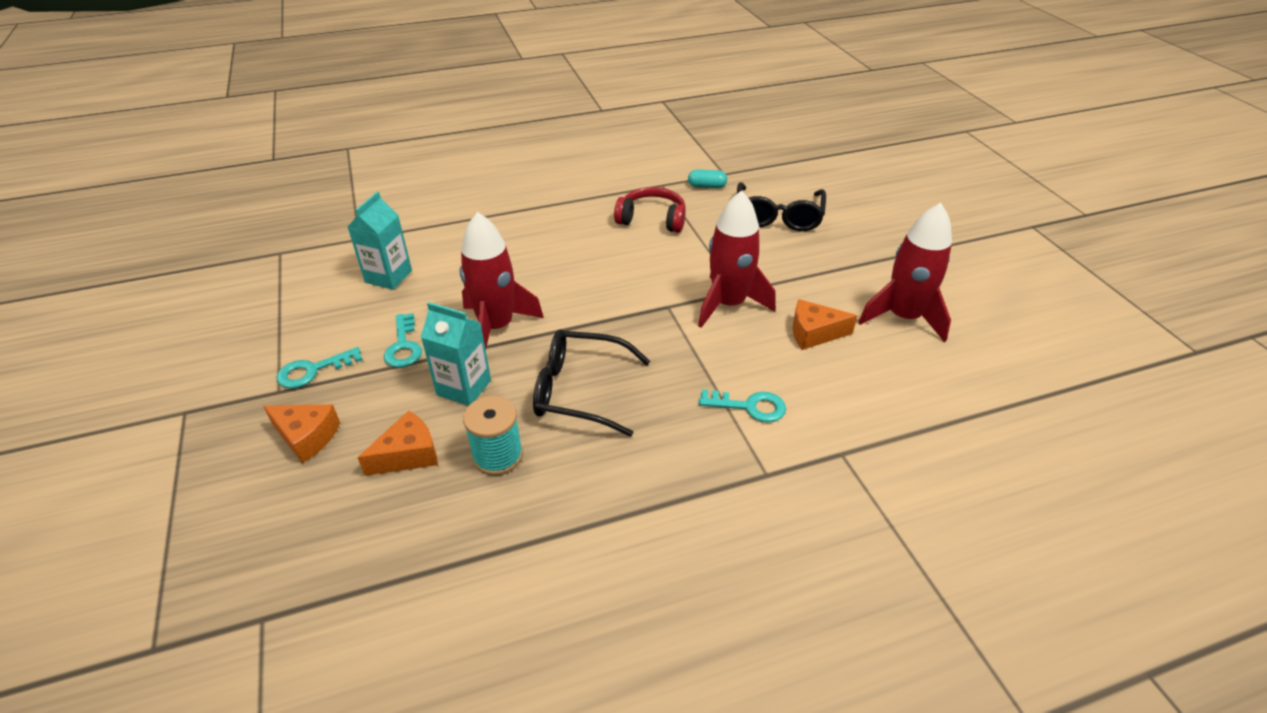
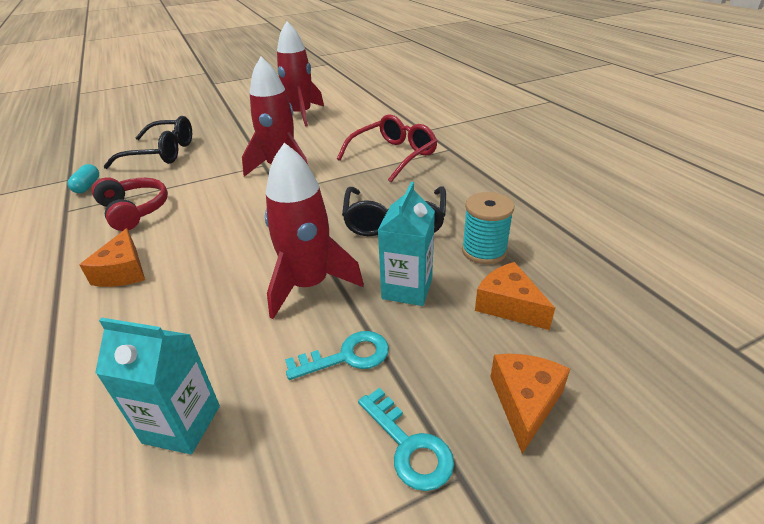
camera: 95 degrees left, 5 degrees down
(652, 219) = (134, 211): red headphones -> red headphones turned 135 degrees clockwise
(749, 406) = (393, 156): turquoise key -> red glasses
(814, 333) = (316, 138): orange cheese -> orange cheese (123, 271)

